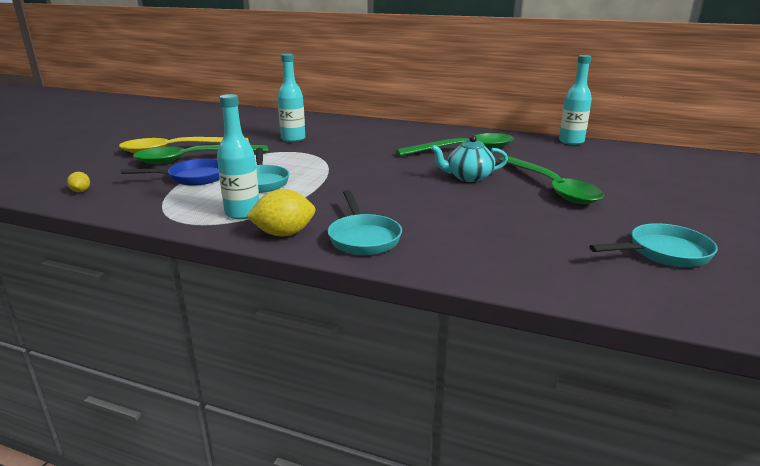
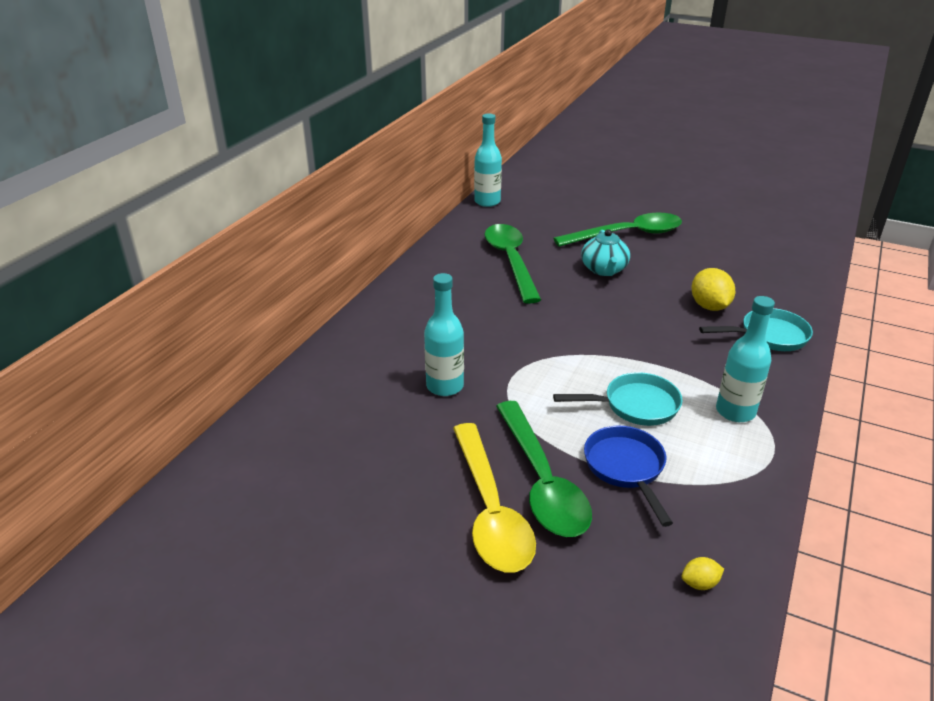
camera: 85 degrees left, 10 degrees up
(284, 234) = (777, 380): yellow lemon -> yellow lemon (709, 306)
(663, 253) = (747, 220): turquoise pan -> none

